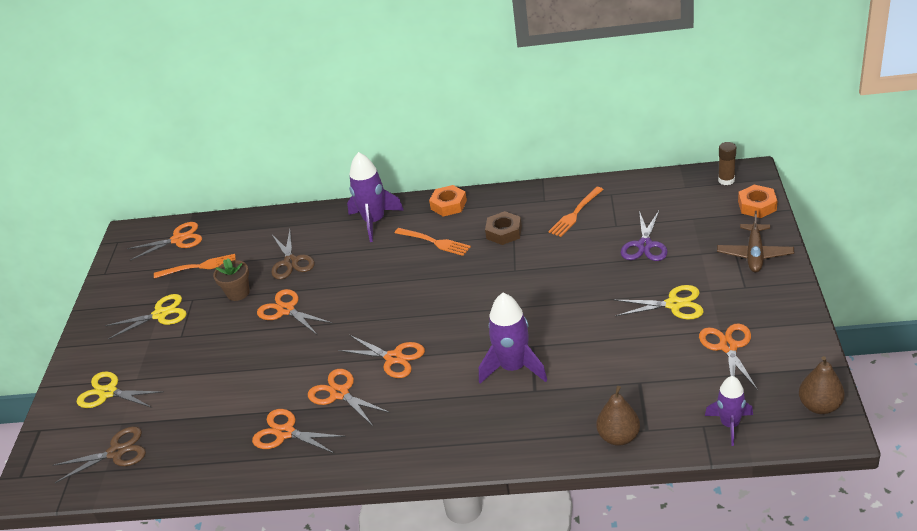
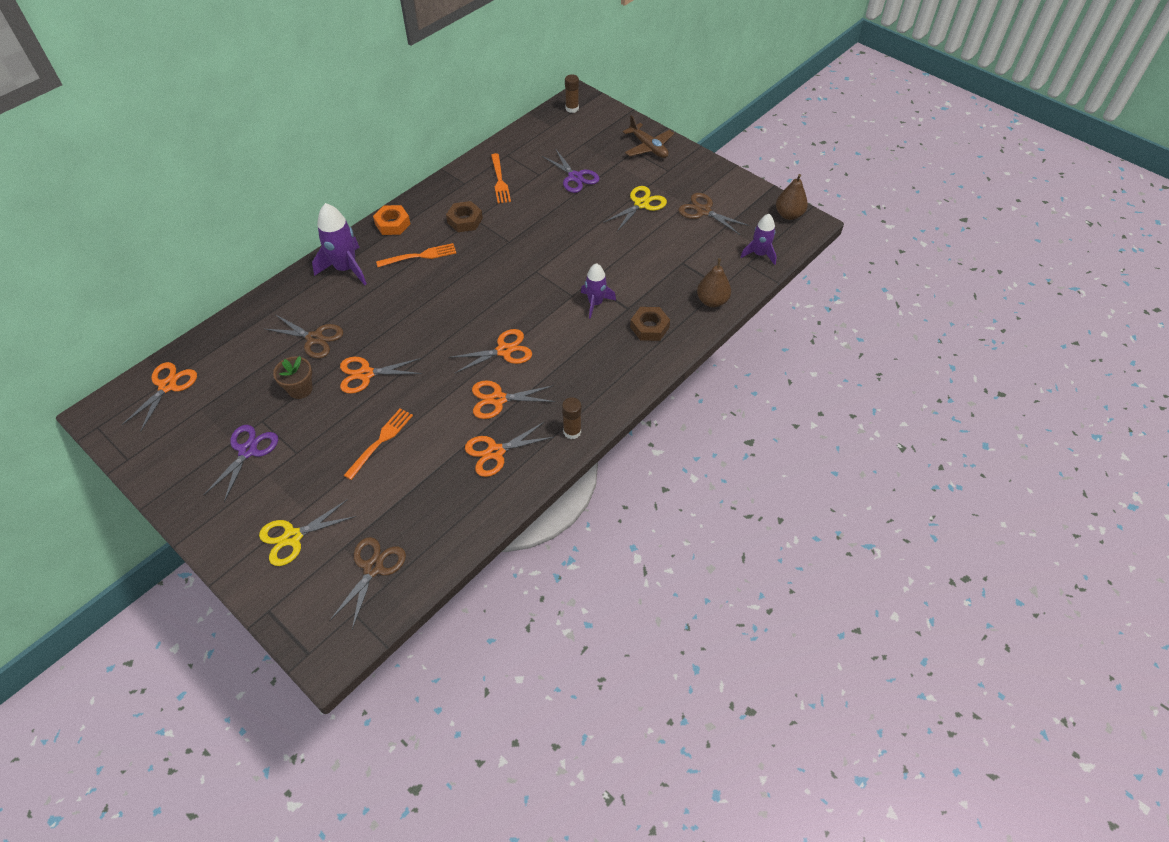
camera: 55 degrees left, 15 degrees up
(160, 314) = (248, 451): yellow scissors -> purple scissors
(199, 267) = (227, 394): orange fork -> orange fork (380, 441)
(354, 460) = (572, 431): none -> brown glue stick
(513, 367) = (595, 303): purple rocket -> purple rocket, size x0.64
(530, 420) = (649, 327): none -> brown nut
(728, 347) = (703, 211): orange scissors -> brown scissors
(757, 206) = (611, 116): orange nut -> none

